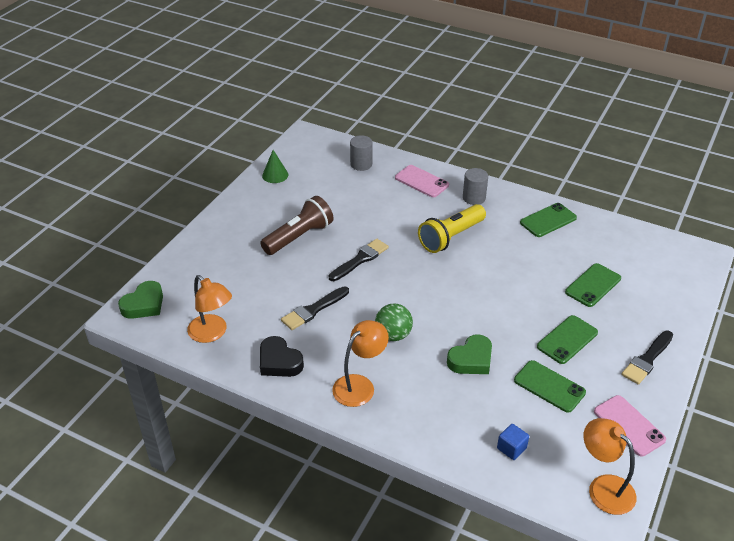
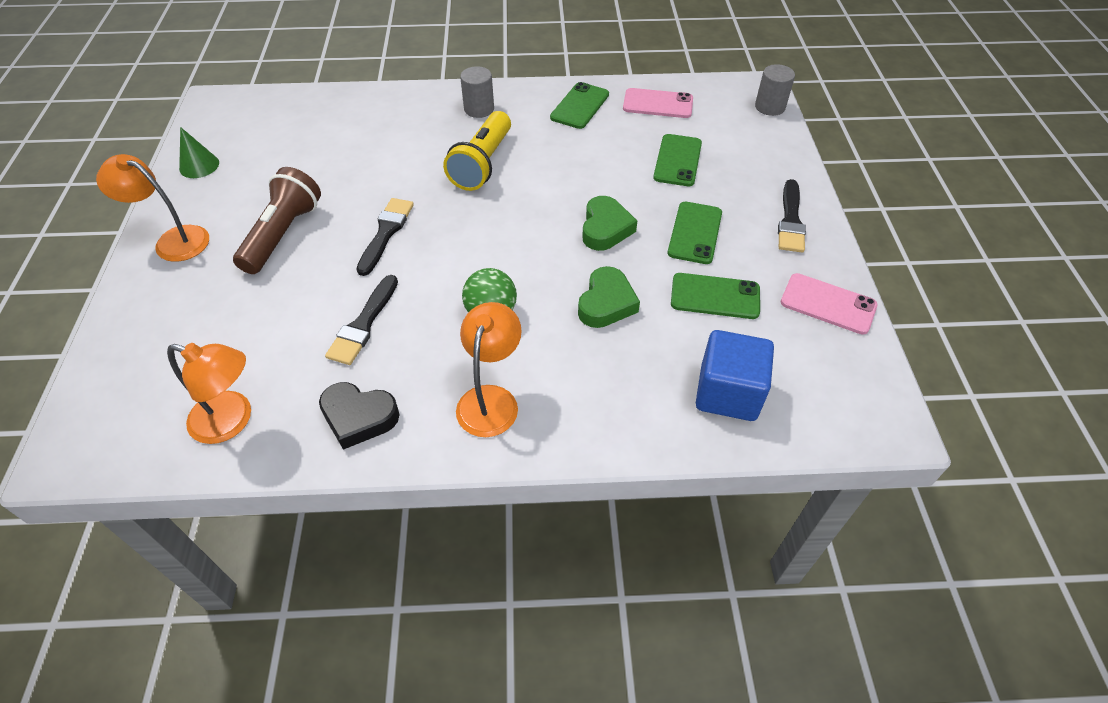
camera: 30 degrees left, 10 degrees up
(144, 304) = (93, 424): green heart -> green heart (605, 228)
(361, 164) = (312, 114): grey cylinder -> grey cylinder (770, 107)
(421, 181) = (403, 110): pink phone -> pink phone (658, 104)
(511, 448) = (728, 393): blue cube -> blue cube, size x1.97
(604, 487) = (857, 390): orange lamp -> orange lamp (173, 240)

